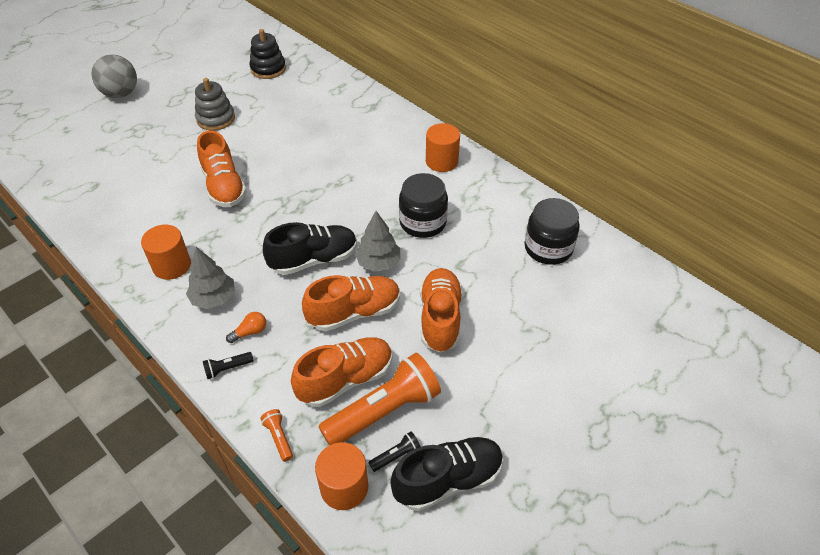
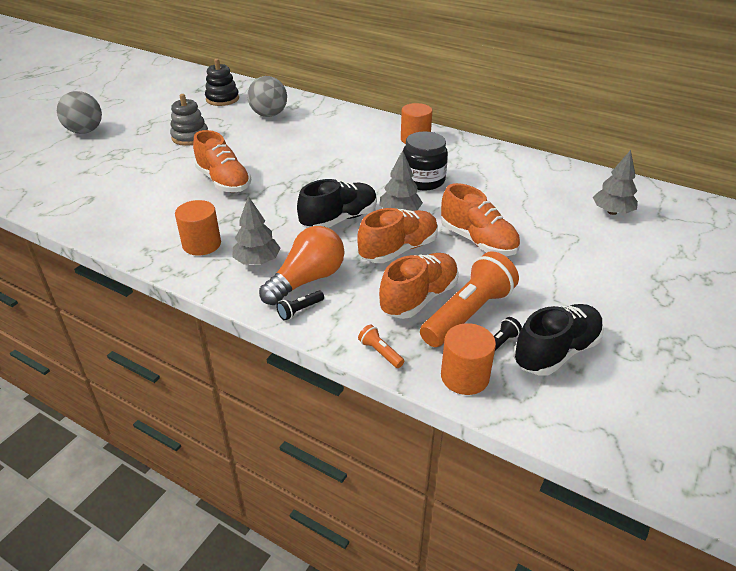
camera: 15 degrees left, 10 degrees down
(250, 332) = (307, 280): orange light bulb -> orange light bulb, size x2.34
(305, 100) = (269, 115): none -> grey ball
(440, 318) = (478, 241): orange shoe -> orange shoe turned 150 degrees clockwise
(548, 248) = (540, 181): black jar -> none
(606, 308) = (612, 212): none -> grey tree

